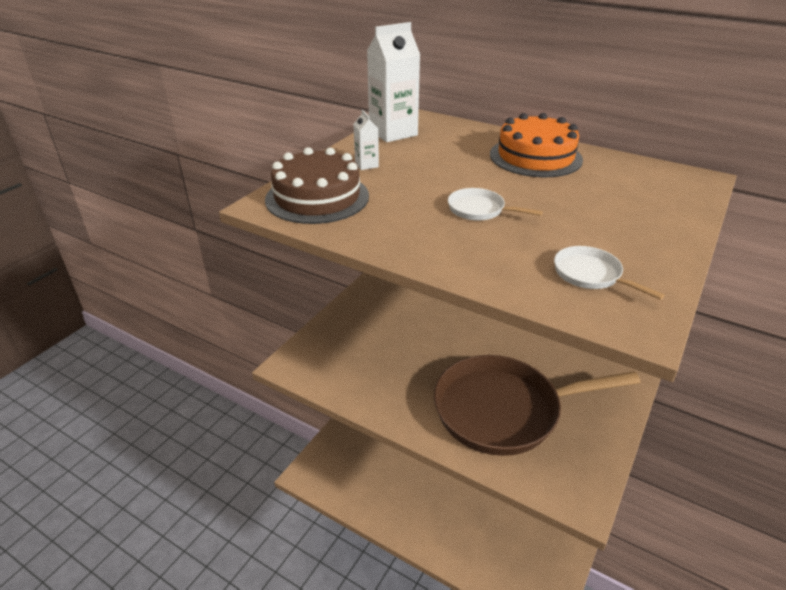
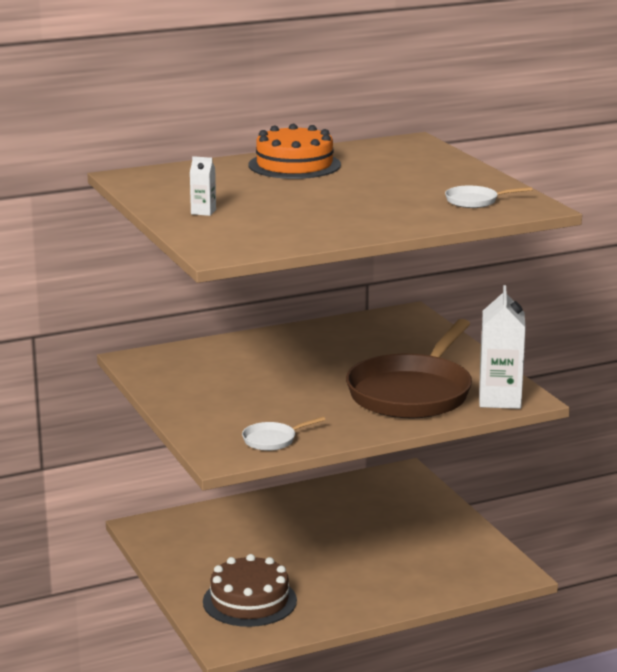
camera: 55 degrees left, 15 degrees down
(317, 197) = (234, 238): brown cake -> brown cake (249, 601)
(393, 133) = (153, 189): white carton -> white carton (499, 399)
(479, 210) = (347, 202): white pan -> white pan (272, 440)

